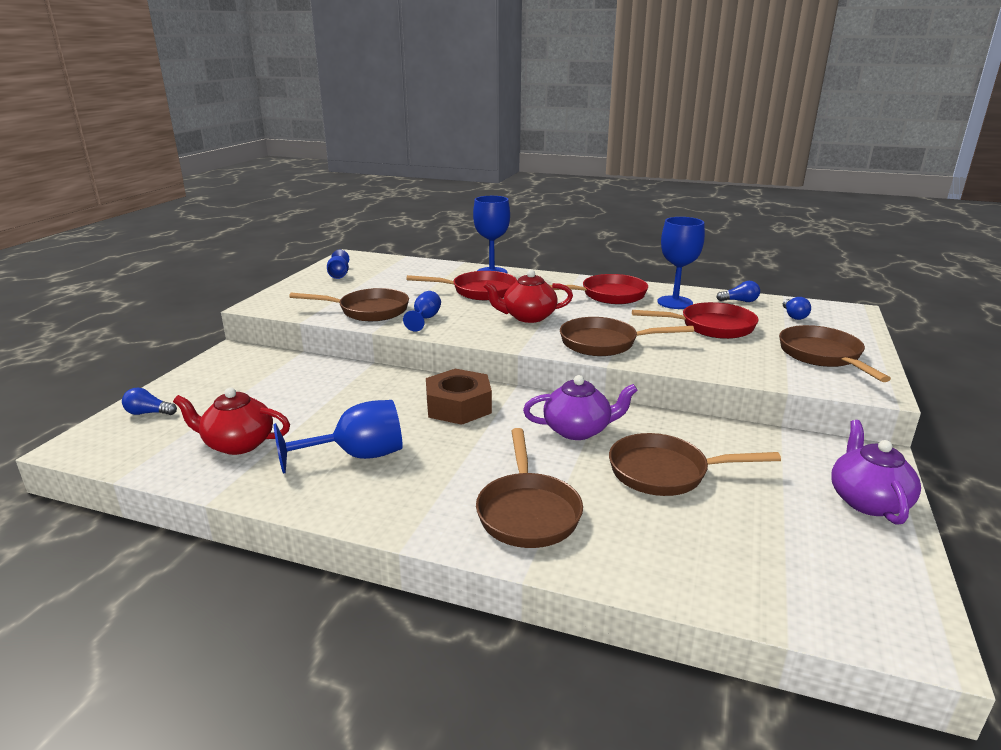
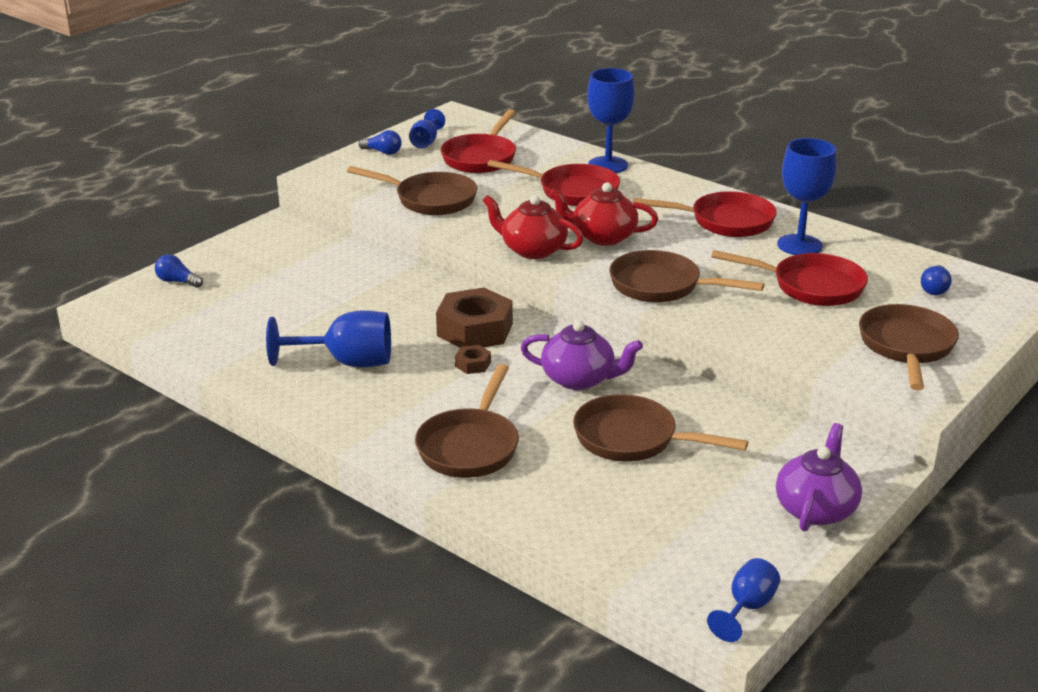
camera: 20 degrees right, 5 degrees up
(238, 444) = (245, 329): red teapot -> red teapot (532, 250)
(391, 279) = (481, 157): none -> red pan
(425, 319) = (485, 221): blue goblet -> blue goblet (747, 608)
(477, 435) = (473, 364): none -> brown nut
(740, 301) = (887, 256): blue light bulb -> blue light bulb (383, 152)

